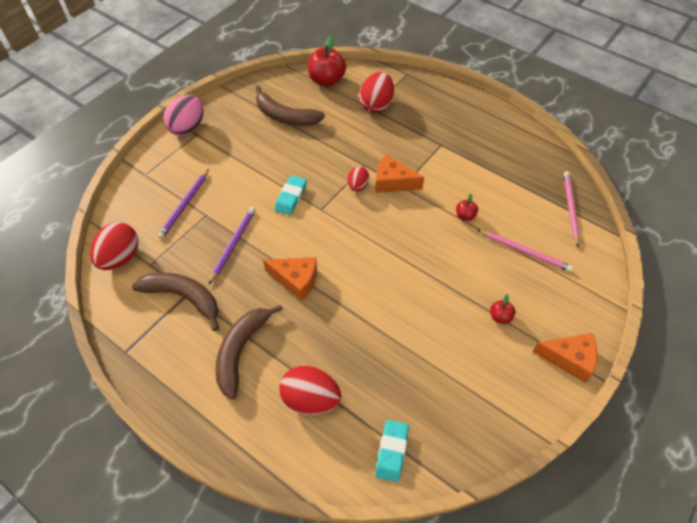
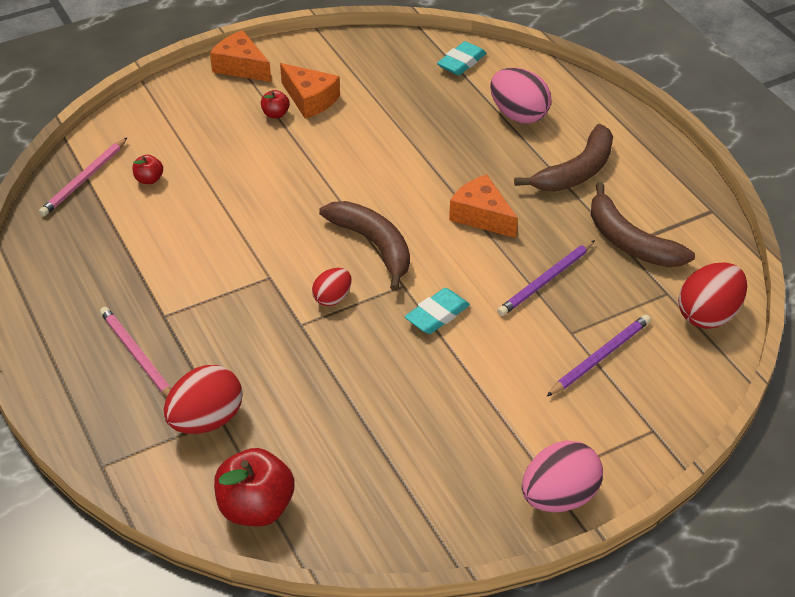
camera: 155 degrees left, 10 degrees down
(285, 116) = (375, 456): brown banana -> brown banana (373, 245)
(310, 399) = (518, 115): red egg -> pink egg
(392, 182) = (279, 286): orange cheese -> orange cheese (310, 99)
(465, 216) = (220, 214): red apple -> red apple (149, 179)
(524, 251) = (188, 157): pink pencil -> pink pencil (137, 356)

